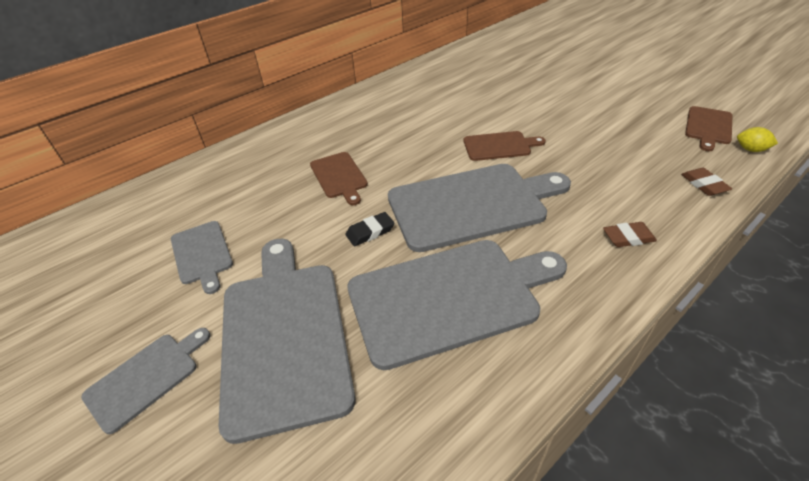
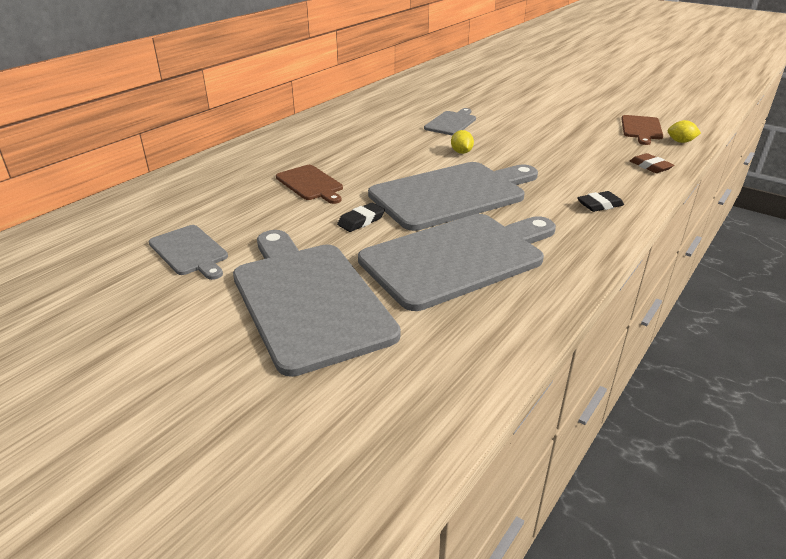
camera: 15 degrees left, 10 degrees down
(146, 378) = (176, 345): grey cutting board -> grey cutting board (451, 123)
(499, 146) = (461, 152): brown cutting board -> yellow lemon
(628, 237) = (599, 205): brown eraser -> black eraser

